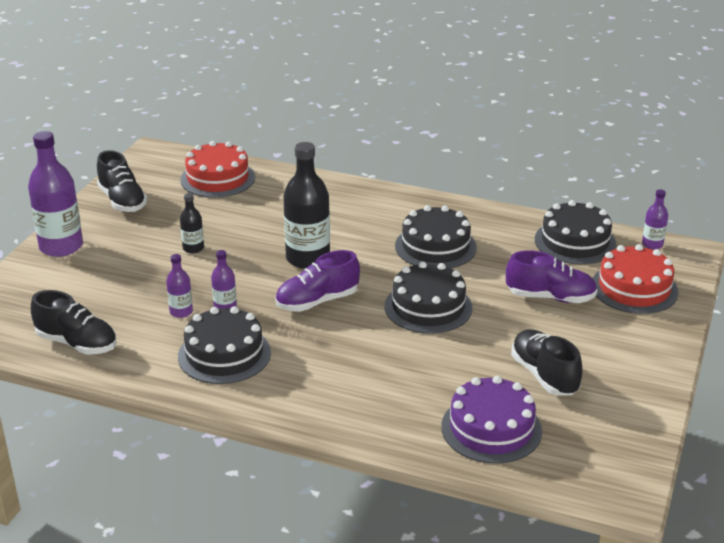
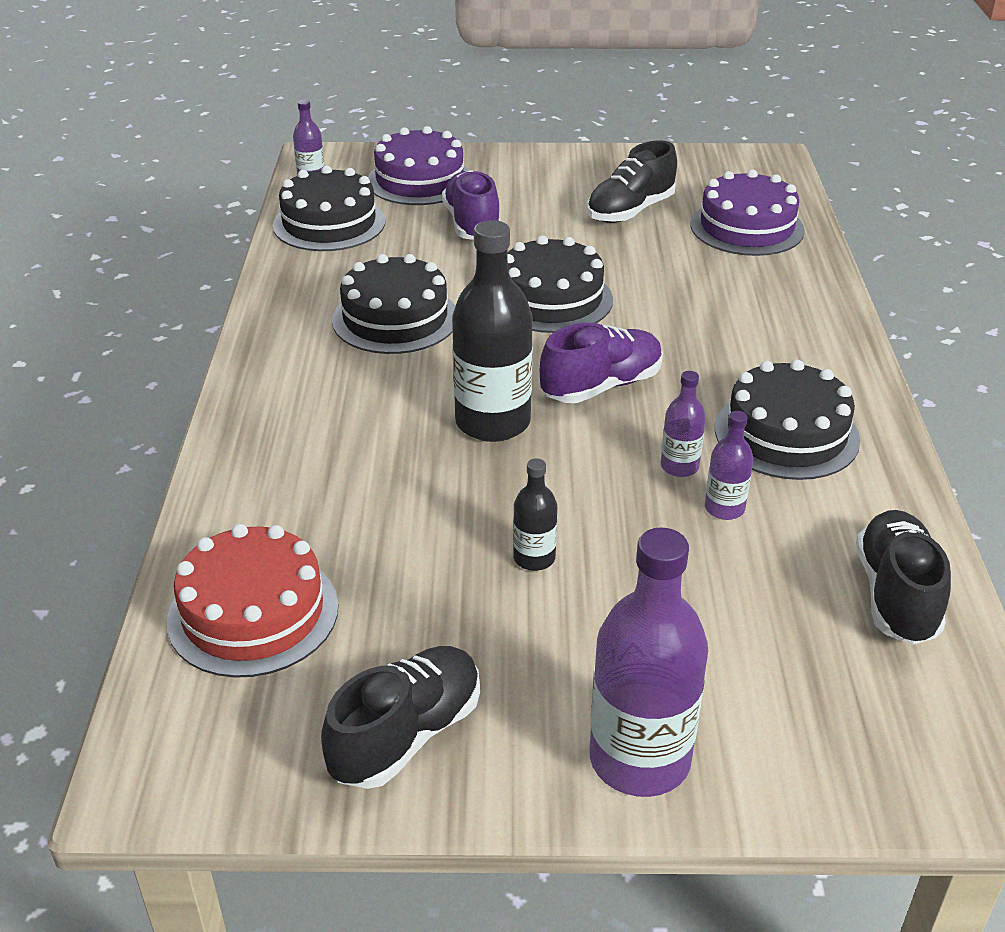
camera: 110 degrees left, 5 degrees up
(317, 301) = (601, 386): purple shoe -> purple shoe turned 75 degrees counterclockwise
(634, 288) = (419, 180): red cake -> purple cake

